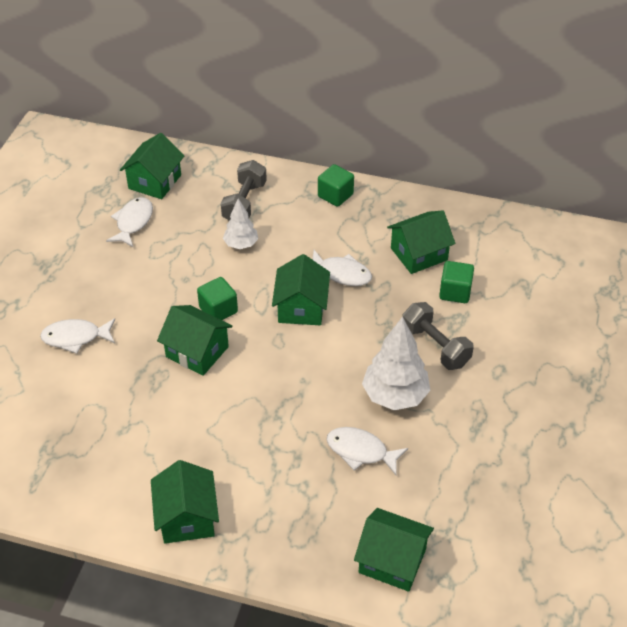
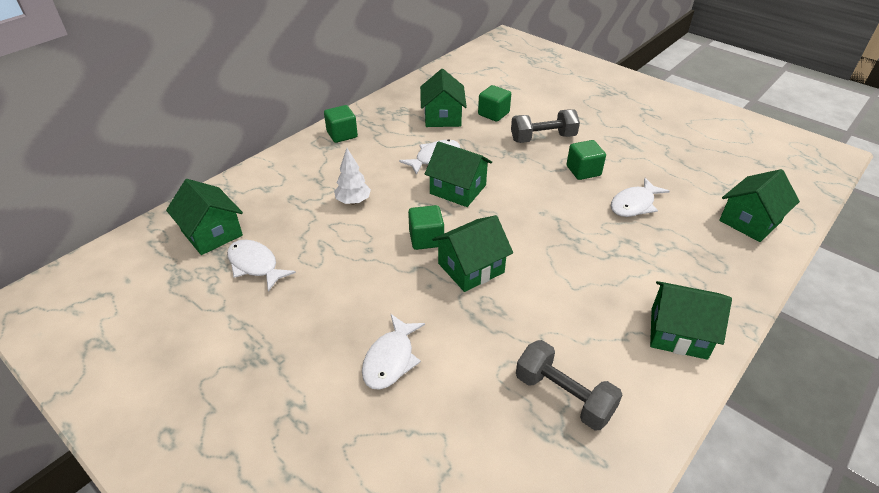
camera: 65 degrees left, 5 degrees down
(244, 203) = (302, 184): grey dumbbell -> grey dumbbell (563, 396)
(395, 396) = (583, 171): white tree -> green cube

